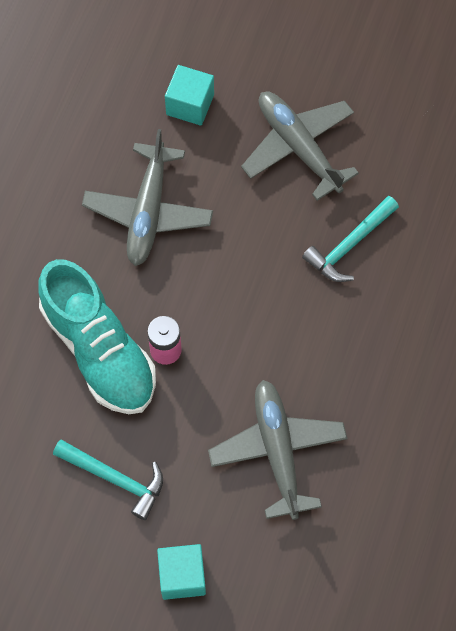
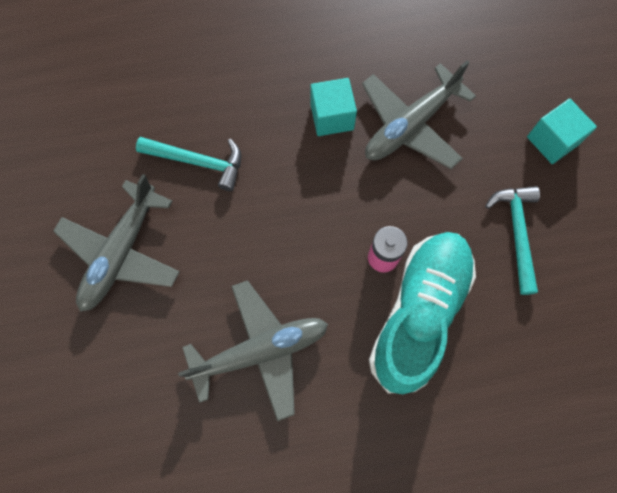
camera: 120 degrees left, 5 degrees up
(190, 104) = (124, 379): turquoise cube -> turquoise cube (332, 117)

